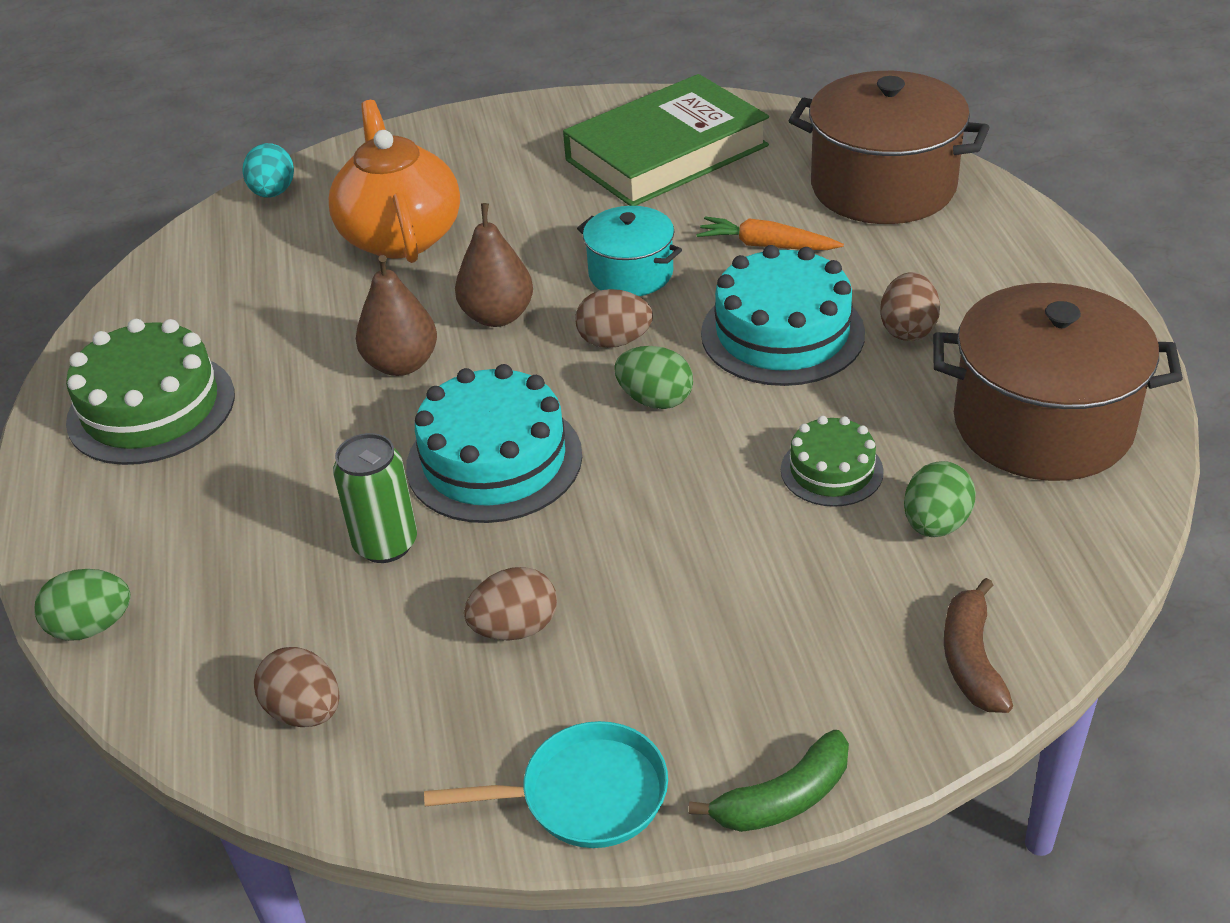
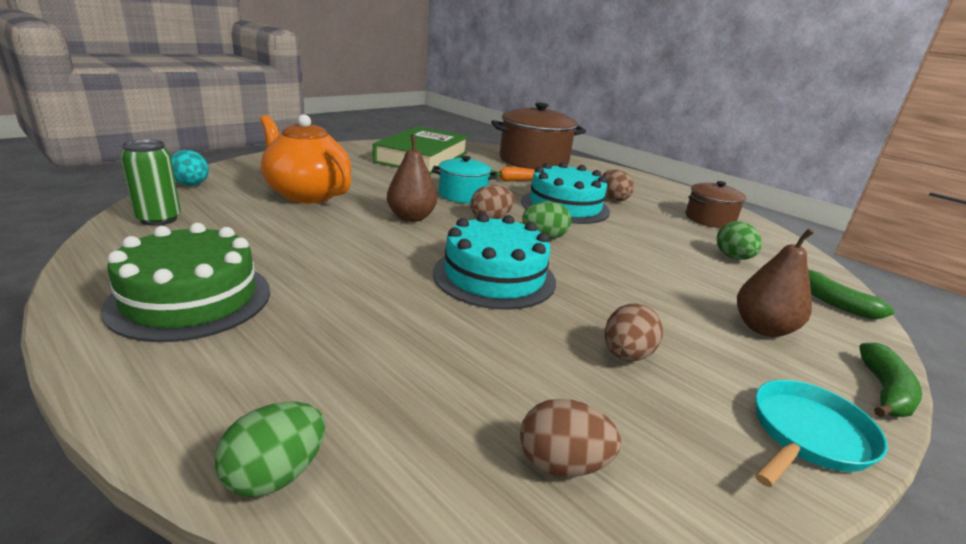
camera: 40 degrees left, 15 degrees down
(385, 544) = (481, 334): green can -> green can (159, 219)
(401, 364) = (376, 245): brown pear -> brown pear (763, 328)
(831, 470) = (663, 248): green cake -> none
(971, 659) = (833, 302): brown banana -> green banana
(1042, 424) = (709, 219): brown pot -> brown pot, size x0.56

